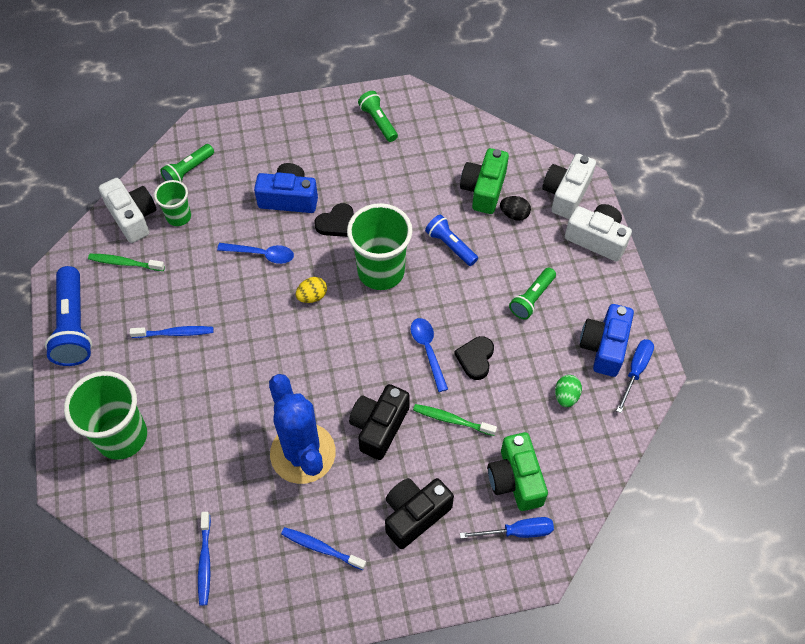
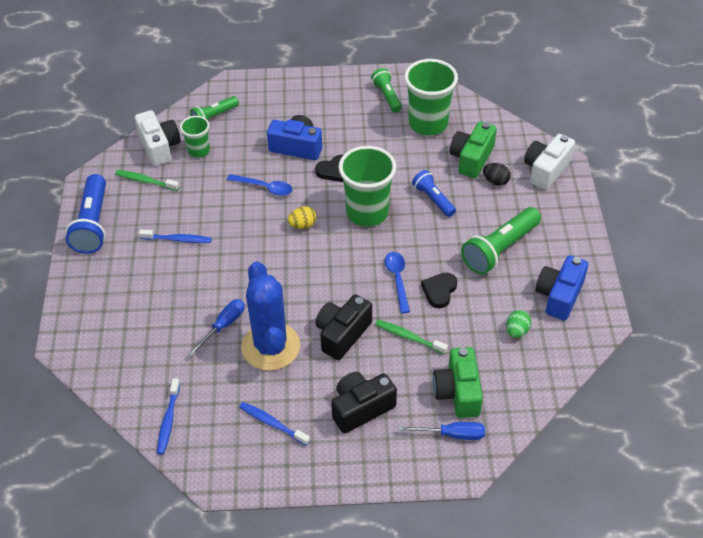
camera: 10 degrees right, 10 degrees down
(122, 436) = (116, 313): green cup -> green cup (428, 124)
(532, 298) = (499, 249): green flashlight -> green flashlight, size x1.67
(597, 239) = (568, 209): white camera -> none
(635, 371) = (585, 318): blue screwdriver -> blue screwdriver (223, 326)

